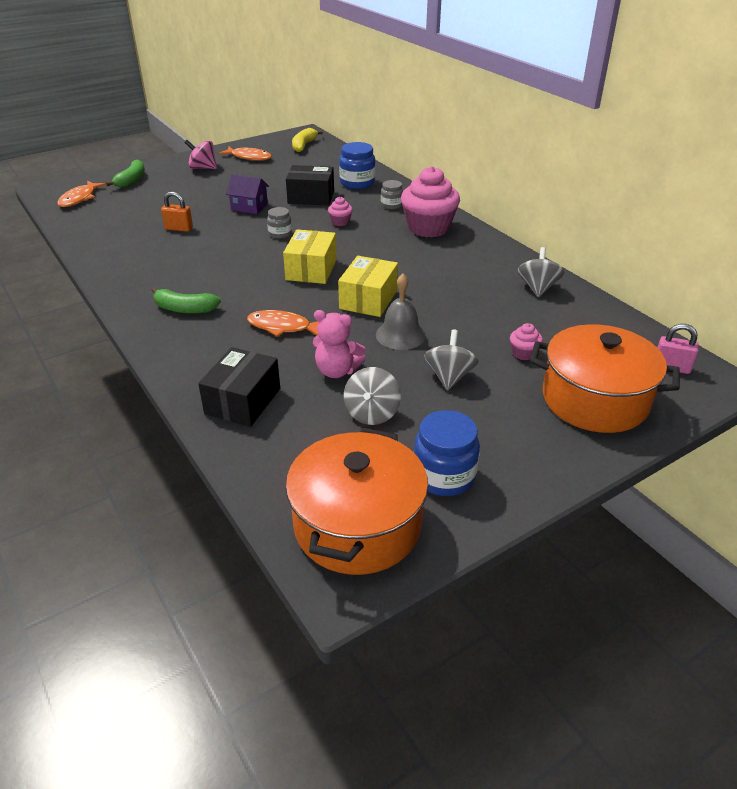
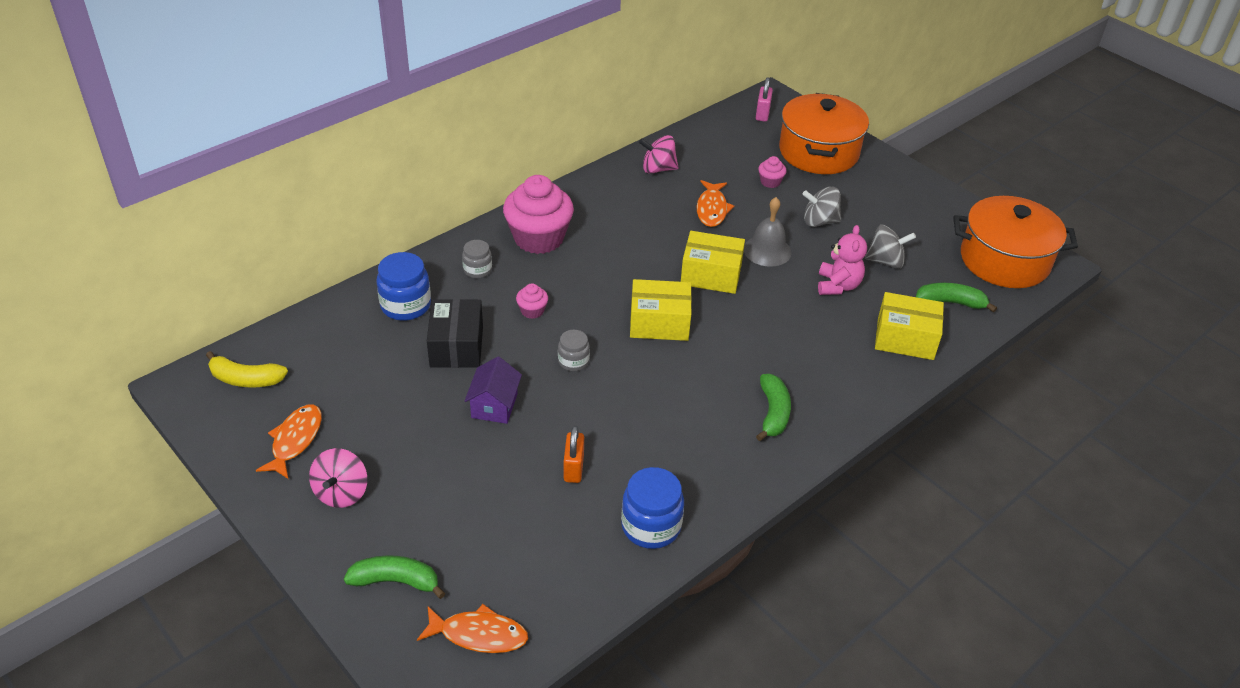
camera: 100 degrees left, 5 degrees up
(243, 401) = (905, 338): black box -> yellow box
(283, 327) = (781, 330): orange fish -> orange fish (712, 209)
(288, 450) = (950, 302): none -> green banana
(444, 476) = (937, 223): blue jar -> blue jar (651, 526)
(538, 288) = (658, 169): grey spinning top -> pink spinning top

